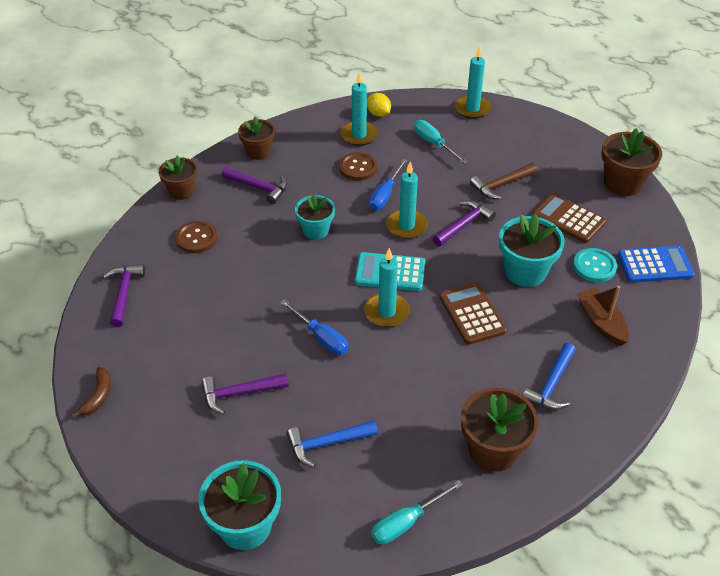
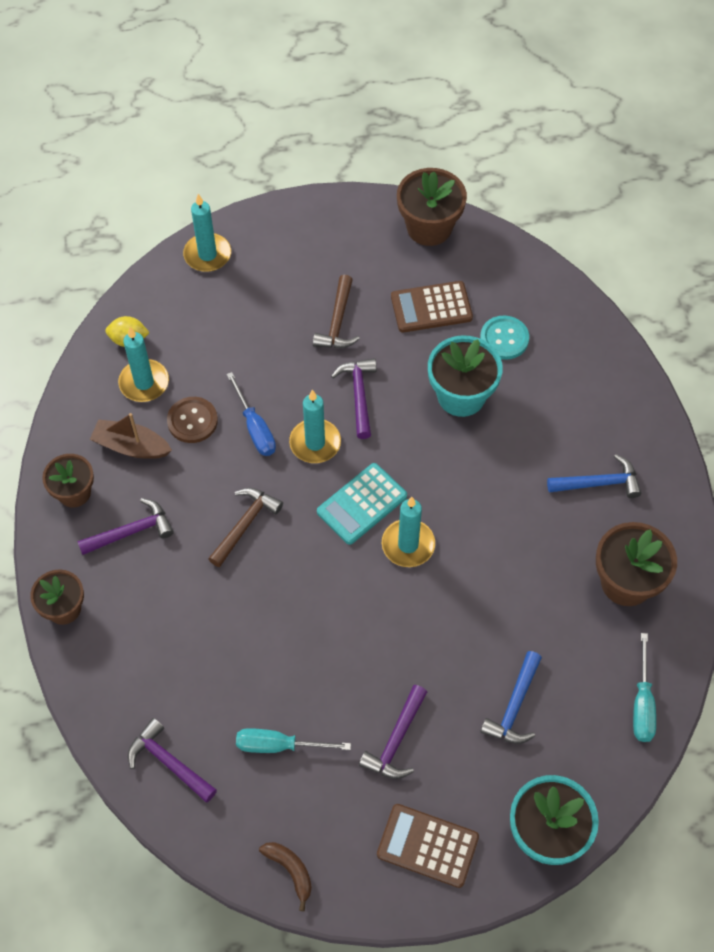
camera: 50 degrees left, 15 degrees up
(196, 238) = (152, 641): brown button -> none
(316, 230) = (245, 525): turquoise flower pot -> brown hammer
(321, 337) = (389, 622): blue screwdriver -> none
(433, 143) = (224, 329): turquoise screwdriver -> turquoise screwdriver (279, 745)
(472, 314) = (471, 478): brown calculator -> brown calculator (427, 846)
(551, 384) = (598, 483): blue hammer -> blue hammer turned 75 degrees counterclockwise
(601, 322) = (568, 389): brown boat -> brown boat (131, 446)
(655, 265) = (544, 294): blue calculator -> none

